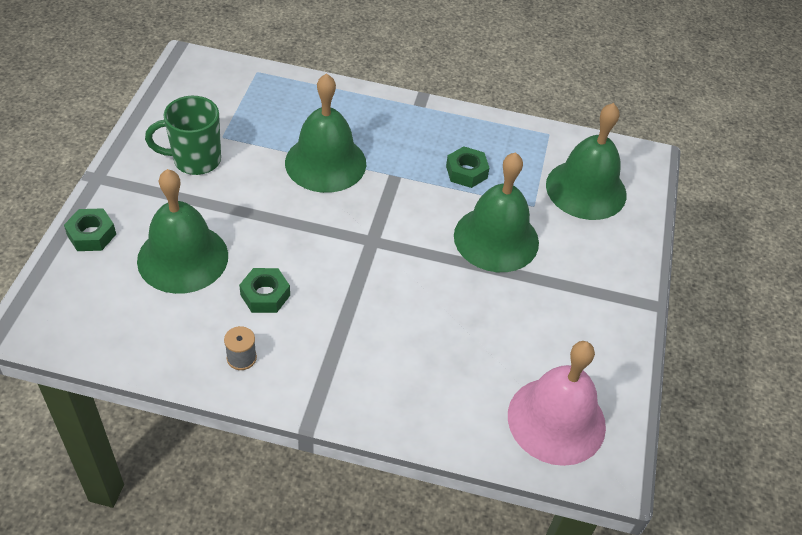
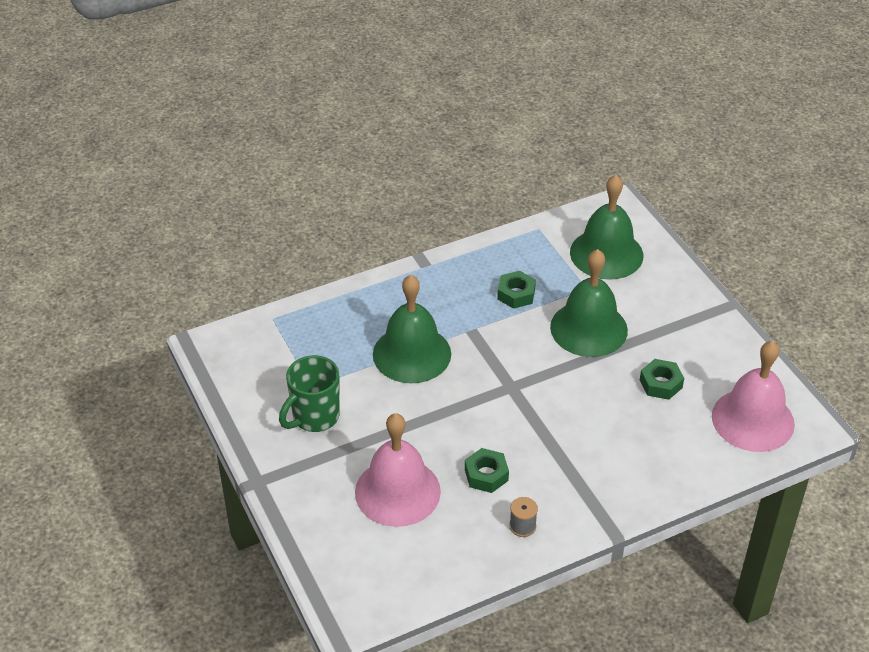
camera: 35 degrees left, 5 degrees down
(91, 235) = (310, 524): green nut -> green nut (661, 384)
(183, 258) = (397, 491): green bell -> pink bell

